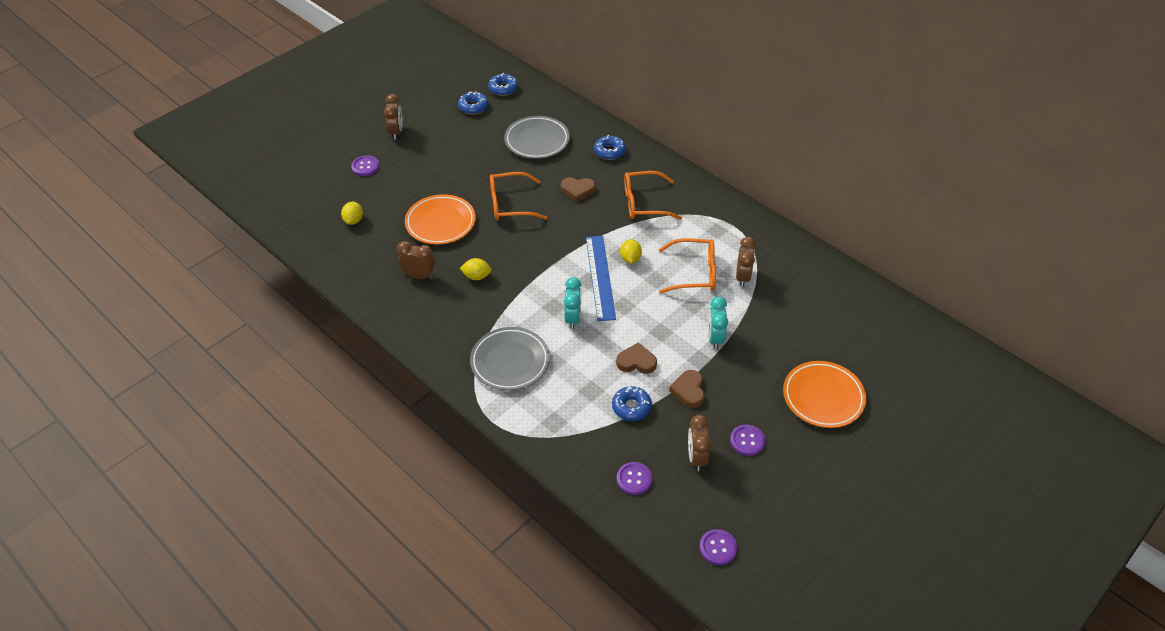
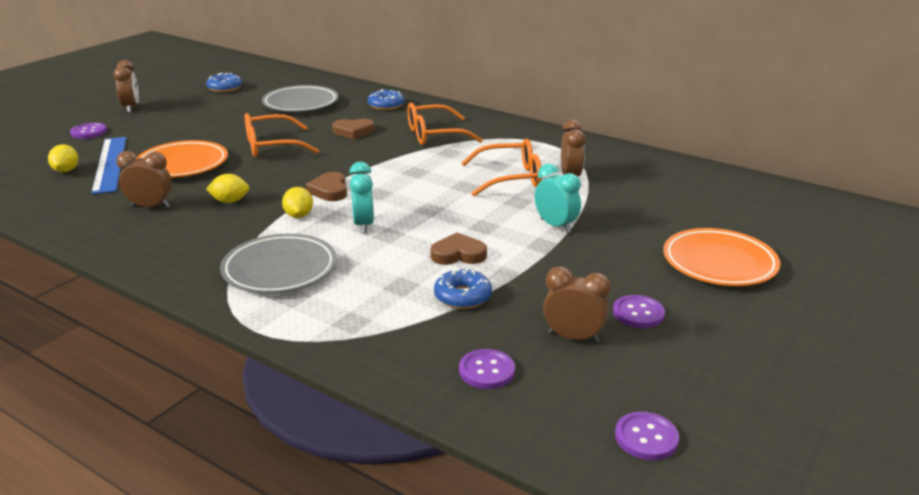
camera: 10 degrees left, 20 degrees down
(503, 88) = (259, 76): blue donut -> none
(600, 277) = (393, 190): blue ruler -> blue ruler (110, 164)
(630, 259) = (428, 174): yellow lemon -> yellow lemon (299, 216)
(688, 390) = (538, 273): brown heart -> brown heart (329, 190)
(696, 457) = (573, 337): brown clock -> brown clock turned 120 degrees clockwise
(715, 338) = (555, 226): turquoise clock -> turquoise clock turned 150 degrees clockwise

